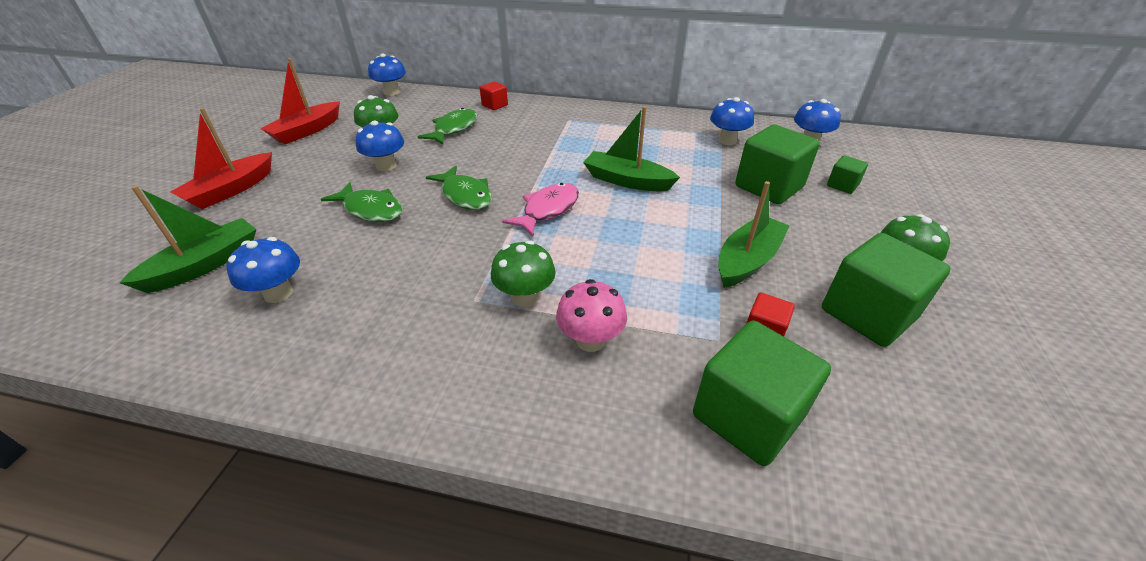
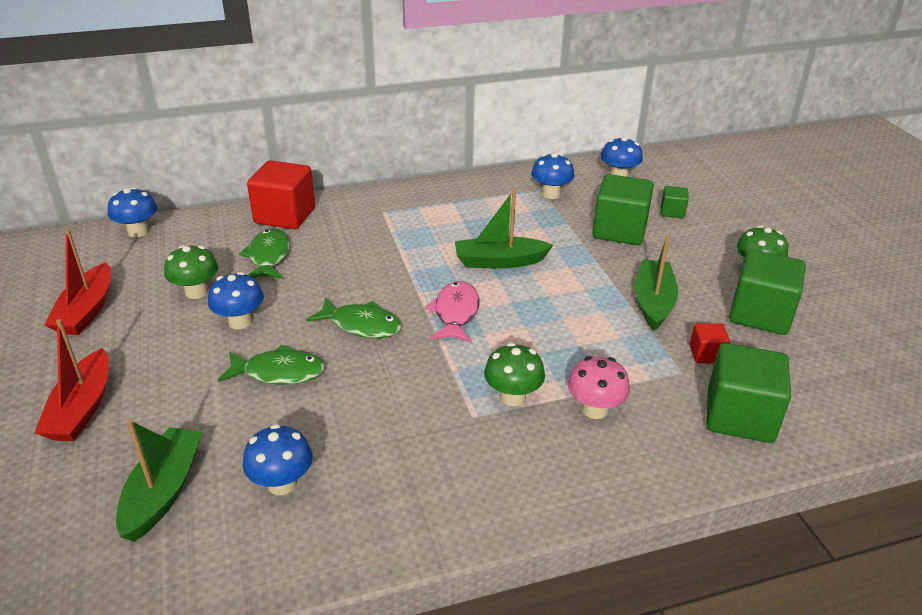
camera: 30 degrees left, 5 degrees down
(495, 105) = (285, 215): red cube -> red cube, size x2.04

